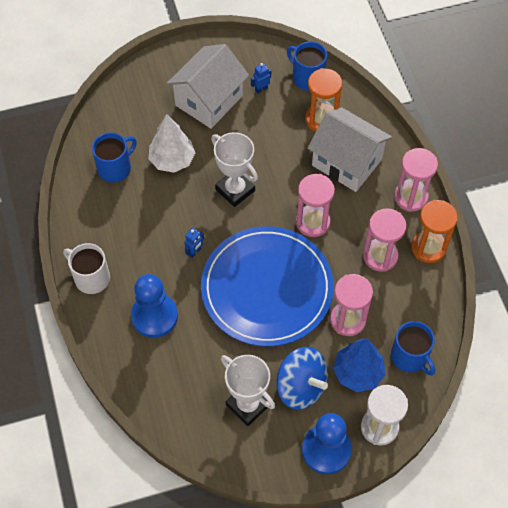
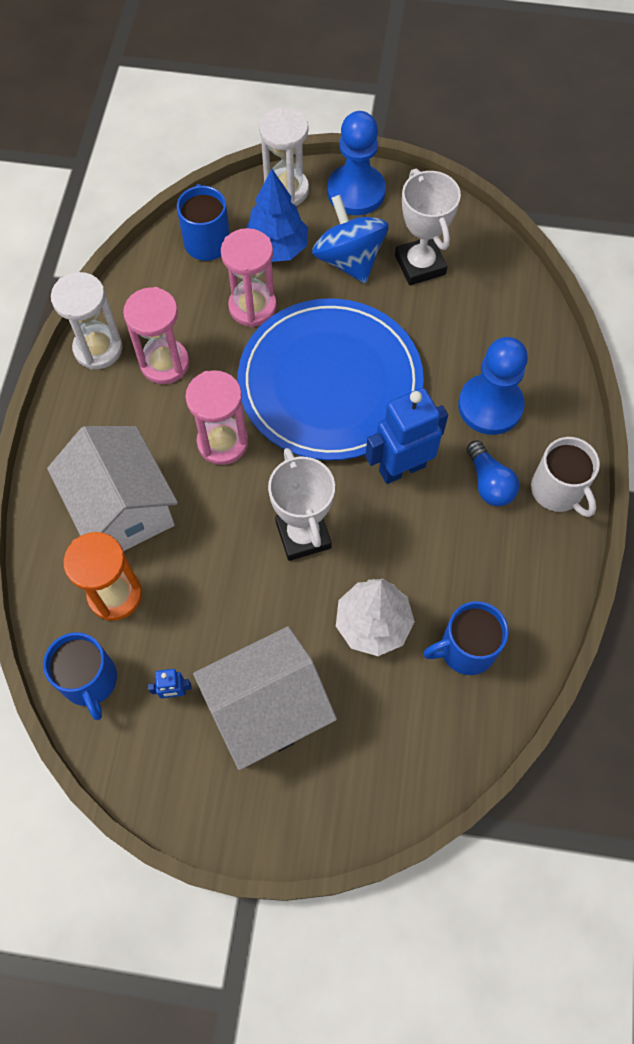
camera: 155 degrees left, 5 degrees up
(136, 265) = (489, 483): none -> blue light bulb
(194, 252) = (402, 468): blue robot -> blue robot, size x2.22
(410, 197) = (72, 422): pink hourglass -> none
(428, 248) = (98, 349): orange hourglass -> white hourglass

